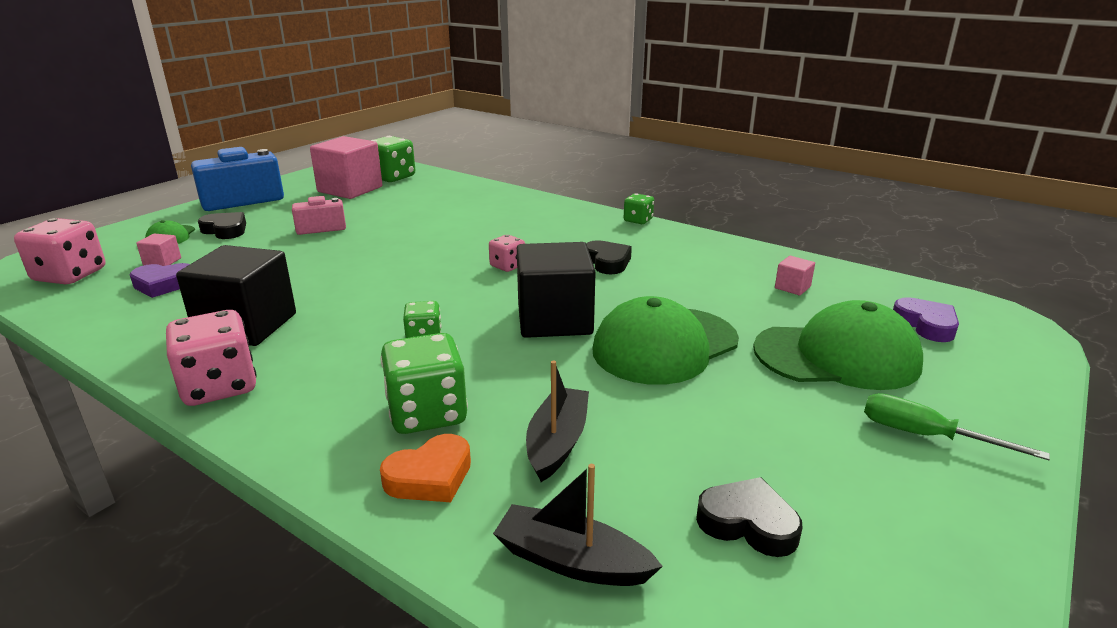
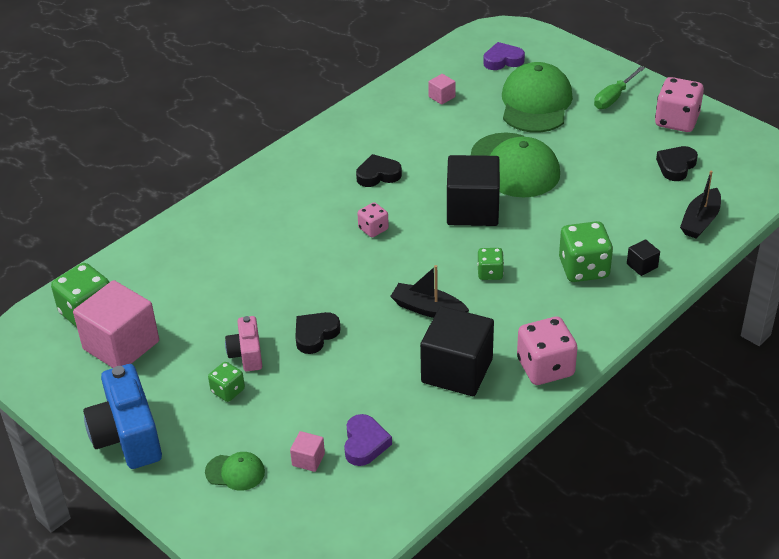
camera: 80 degrees left, 15 degrees up
(70, 275) = (326, 523): pink dice -> pink dice (676, 121)
(225, 230) = (229, 430): black heart -> black heart (315, 335)
(430, 476) = (642, 266): orange heart -> black cube
(557, 442) = (614, 219): black boat -> black boat (428, 309)
(638, 220) = (290, 147): green dice -> green dice (228, 391)

